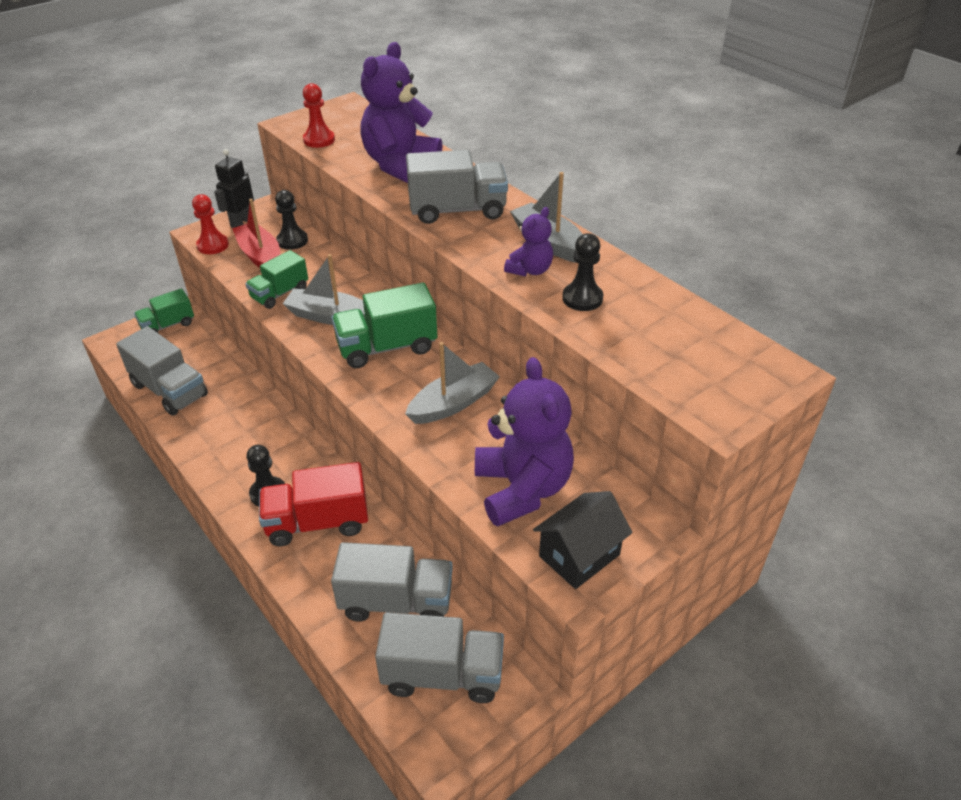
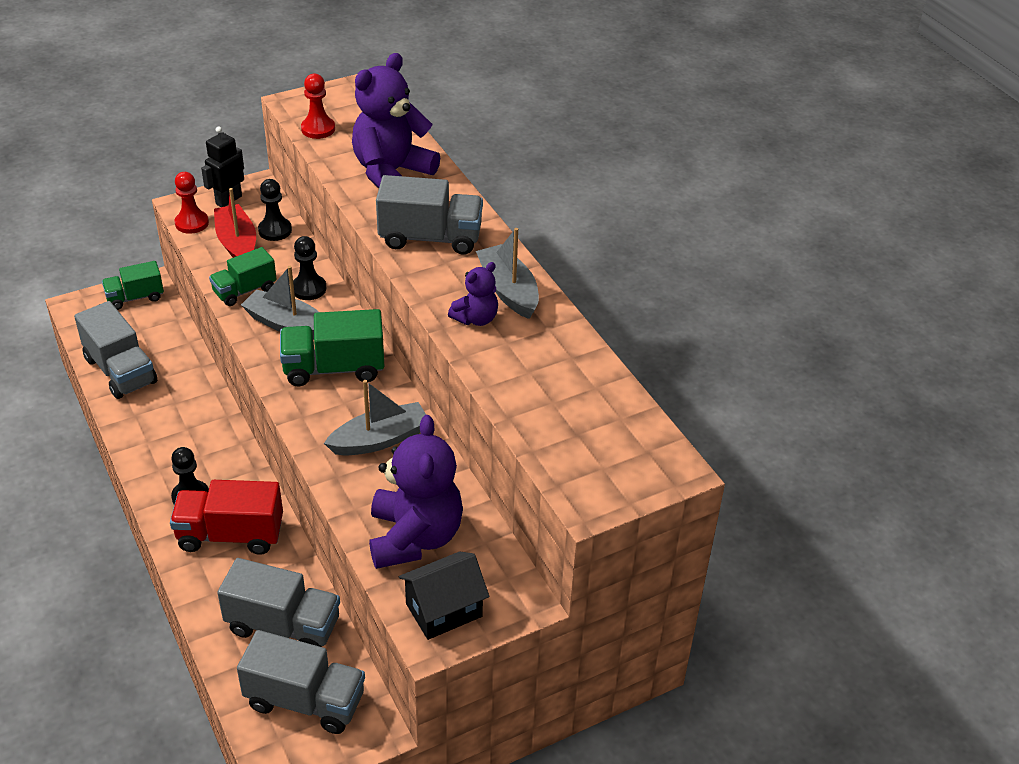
camera: 10 degrees right, 0 degrees up
(582, 298) = (514, 358): black pawn -> black pawn (309, 289)

